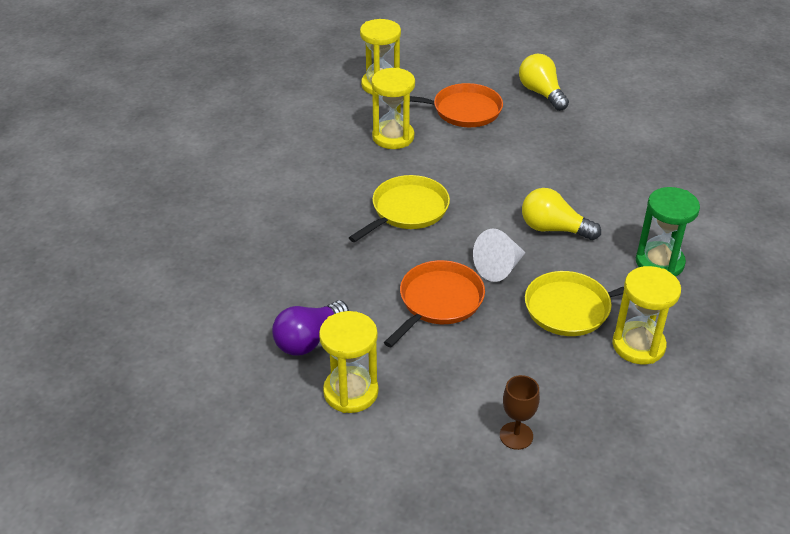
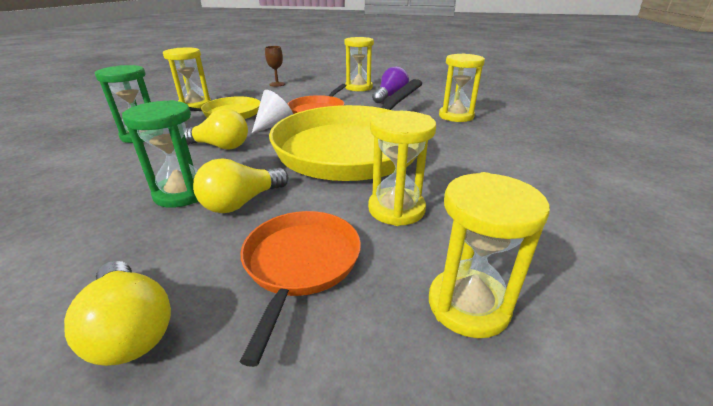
camera: 170 degrees right, 10 degrees down
(248, 261) = (456, 116): none -> yellow hourglass
(407, 210) = (353, 147): yellow pan -> yellow pan, size x2.07
(463, 110) = (301, 263): orange pan -> orange pan turned 105 degrees clockwise
(509, 154) = (242, 202): none -> yellow light bulb
(560, 168) = (182, 193): none -> green hourglass

